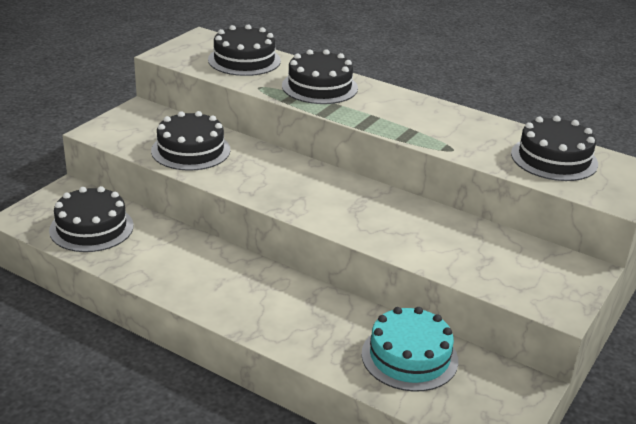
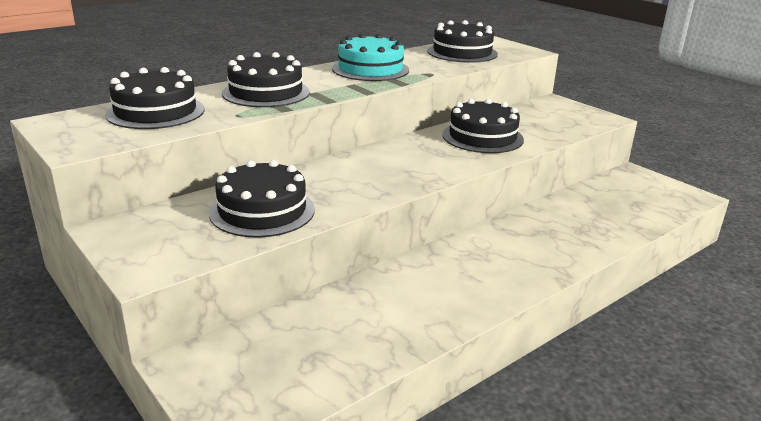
camera: 70 degrees left, 5 degrees down
(91, 228) = (307, 354): black cake -> black cake (482, 137)
(409, 357) = (600, 206): turquoise cake -> turquoise cake (370, 69)

